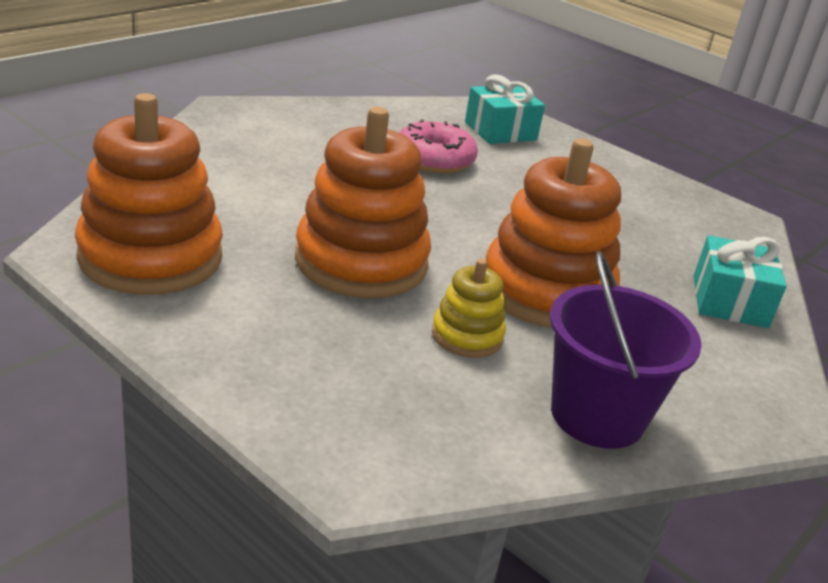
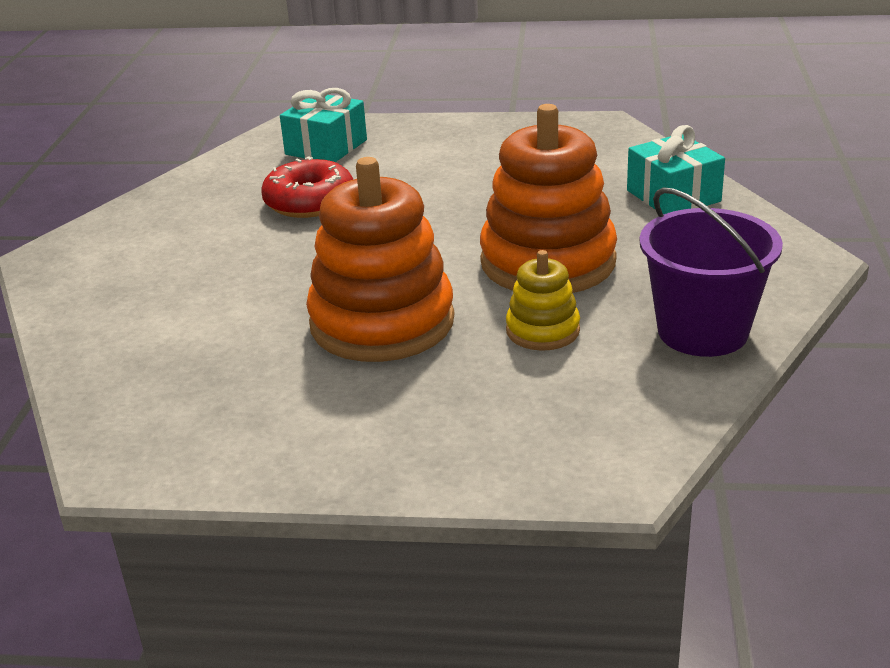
camera: 30 degrees left, 0 degrees up
(151, 257) = (202, 426): orange stacking toy -> none
(434, 159) = (309, 202): pink donut -> red donut

